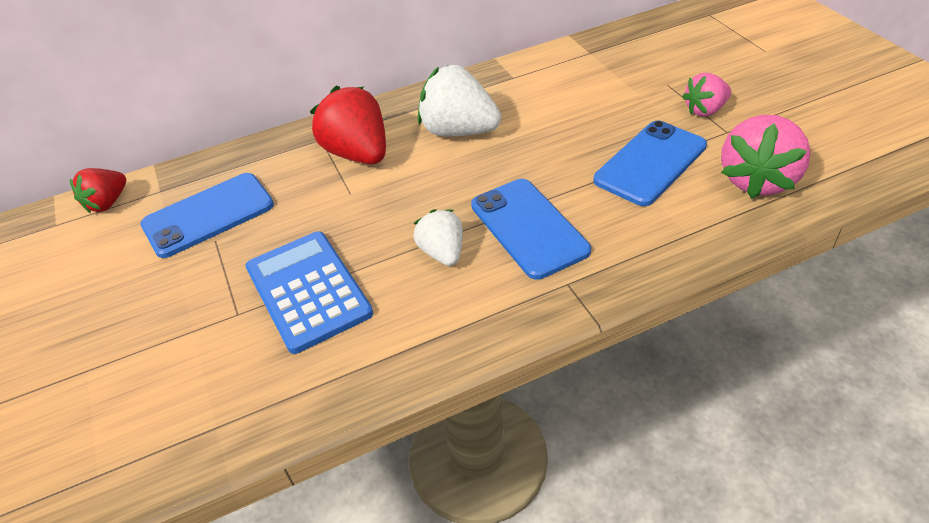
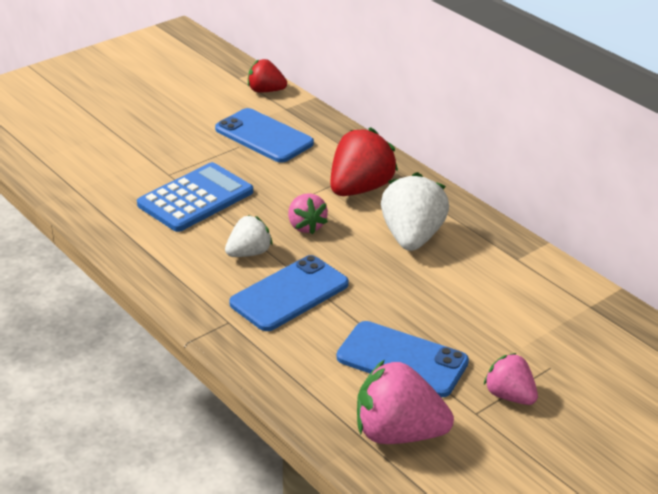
camera: 70 degrees right, 10 degrees down
(409, 201) = (306, 226): none -> pink strawberry

